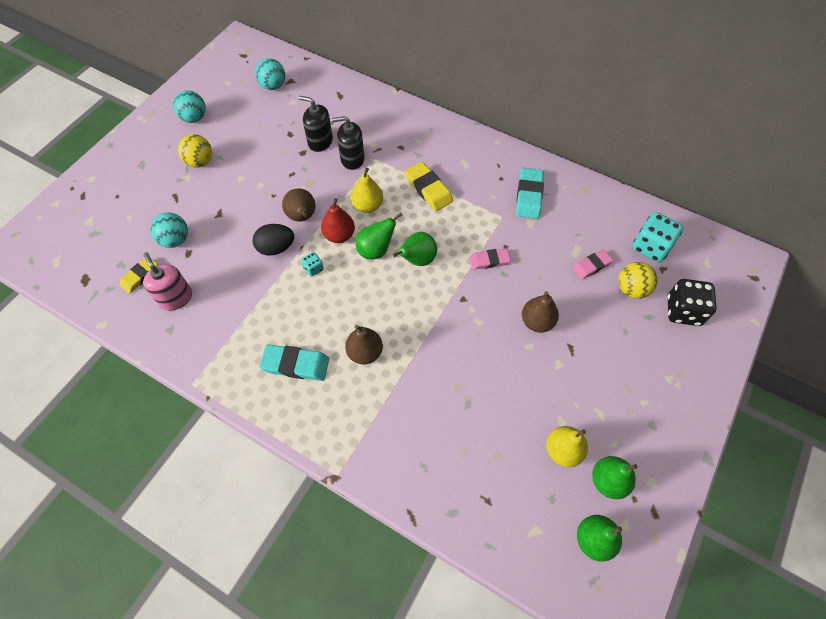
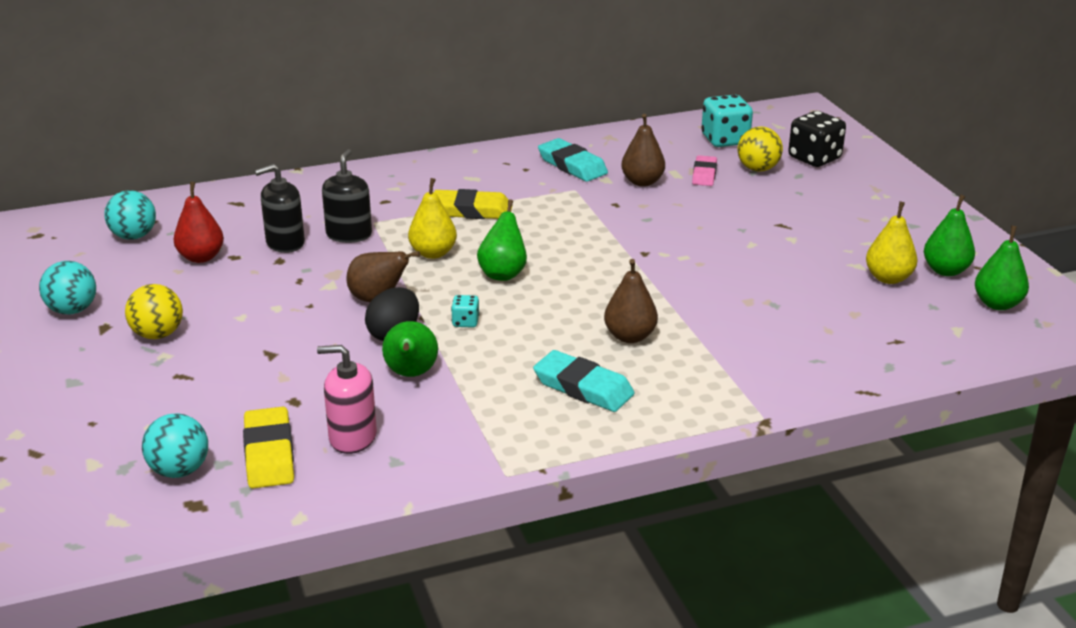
camera: 50 degrees left, 30 degrees down
(140, 276) = (269, 454): yellow eraser -> yellow eraser, size x1.51
(175, 240) = (256, 402): turquoise ball -> turquoise ball (179, 470)
(295, 364) = (583, 387): turquoise eraser -> turquoise eraser turned 75 degrees clockwise
(339, 235) = (445, 287): red pear -> red pear (201, 257)
(352, 159) = (349, 235): black soap dispenser -> black soap dispenser turned 150 degrees clockwise
(417, 260) = (555, 256): green pear -> green pear (411, 374)
(489, 260) = (619, 219): pink eraser -> none
(537, 322) = (728, 227): brown pear -> brown pear (642, 182)

